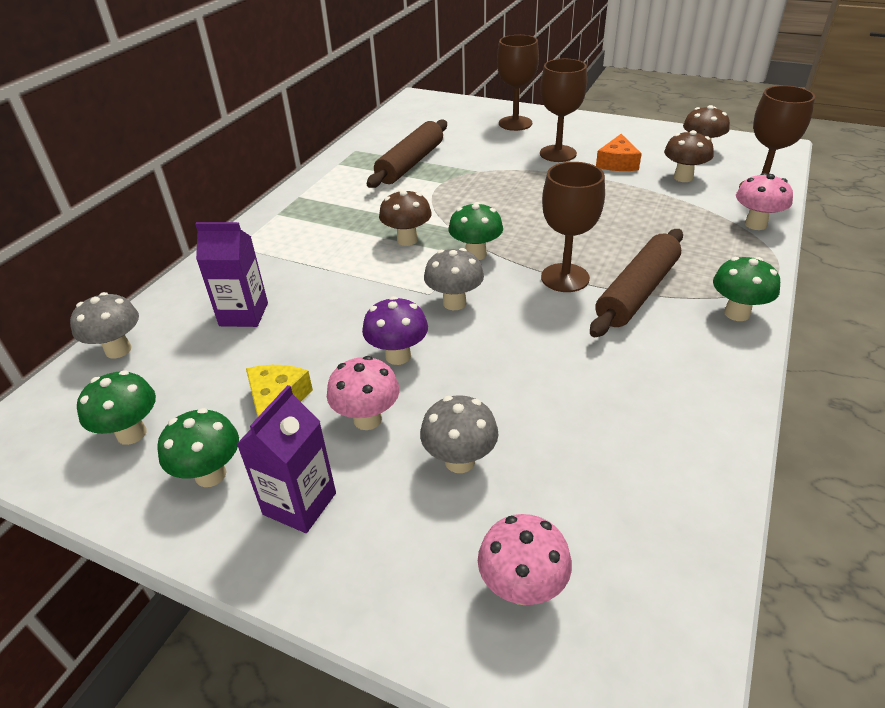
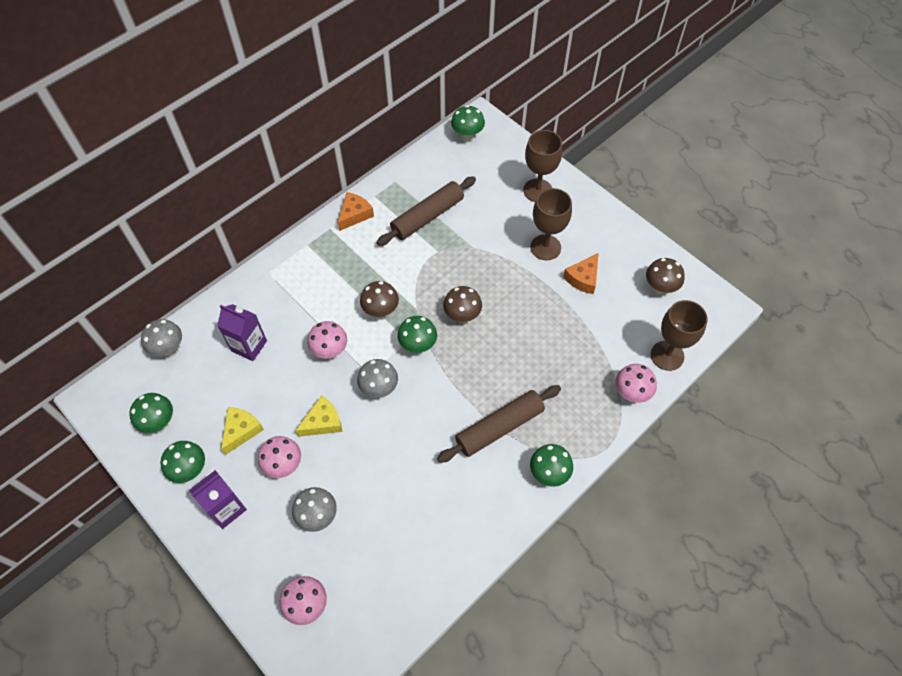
camera: 20 degrees right, 20 degrees up
(323, 180) = (354, 214): none -> orange cheese
(364, 288) = (330, 351): none -> pink mushroom
(398, 356) = (323, 422): purple mushroom -> yellow cheese
(412, 109) = (467, 136): none -> green mushroom
(565, 278) = (462, 394): brown goblet -> none
(683, 177) = (620, 317): brown mushroom -> brown mushroom (462, 316)

